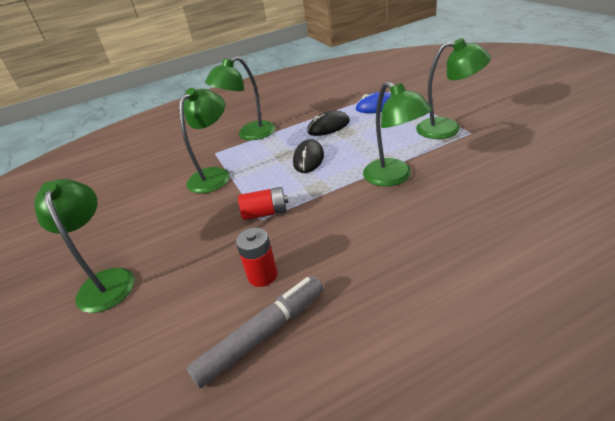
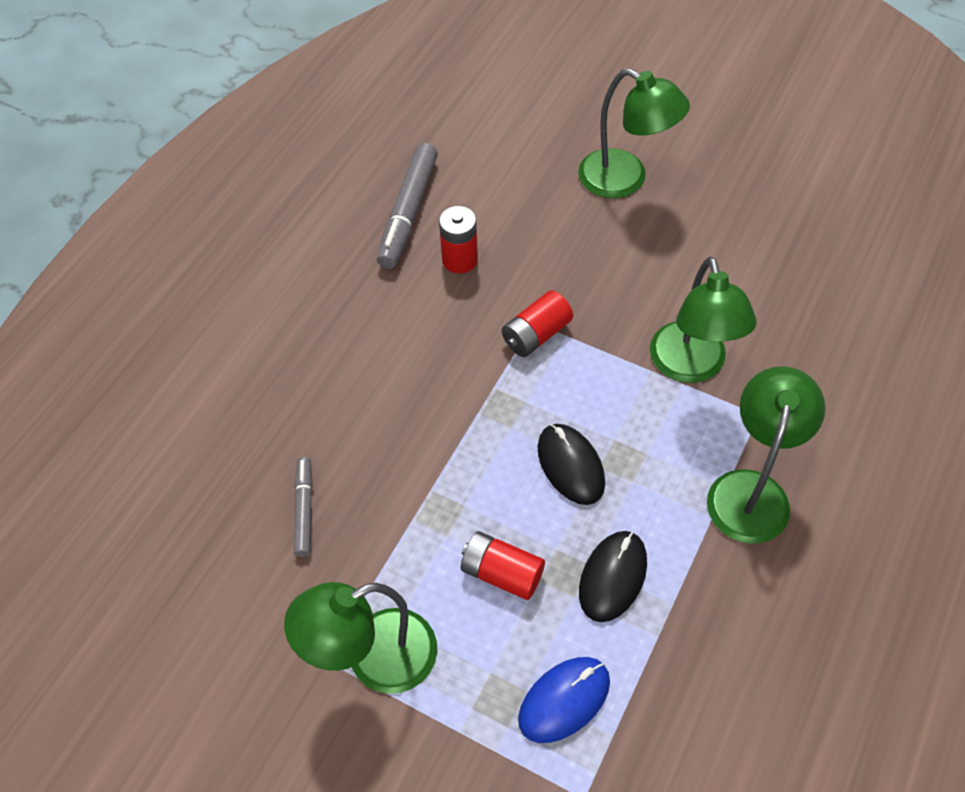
camera: 140 degrees right, 20 degrees up
(372, 137) = (502, 573): none -> red battery
(394, 177) = (402, 477): green lamp -> none
(459, 180) = (304, 510): none -> grey marker

